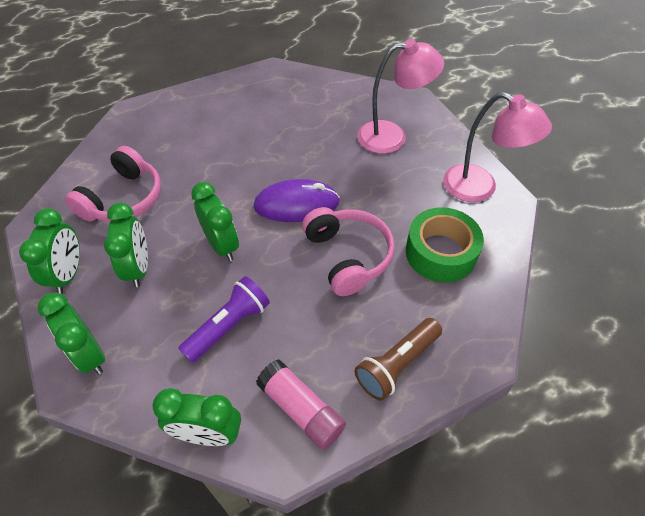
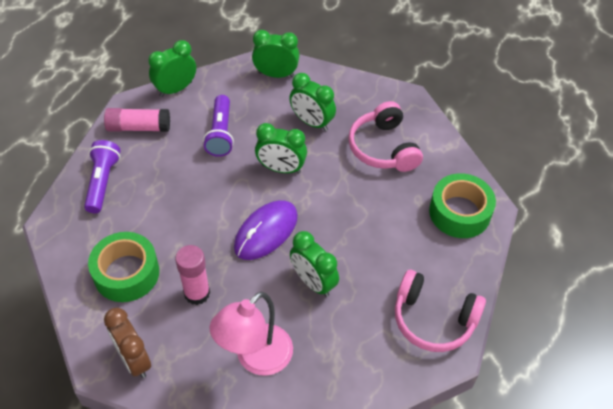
camera: 135 degrees right, 0 degrees up
(68, 274) = (345, 92): green clock -> green clock (313, 282)
(152, 122) = (459, 212): none -> green tape
(348, 256) = (191, 222): pink headphones -> pink headphones (433, 319)
(395, 199) = (197, 293): none -> pink glue stick
(397, 364) = (102, 182): brown flashlight -> purple flashlight
(480, 188) = (134, 359): pink lamp -> brown clock

